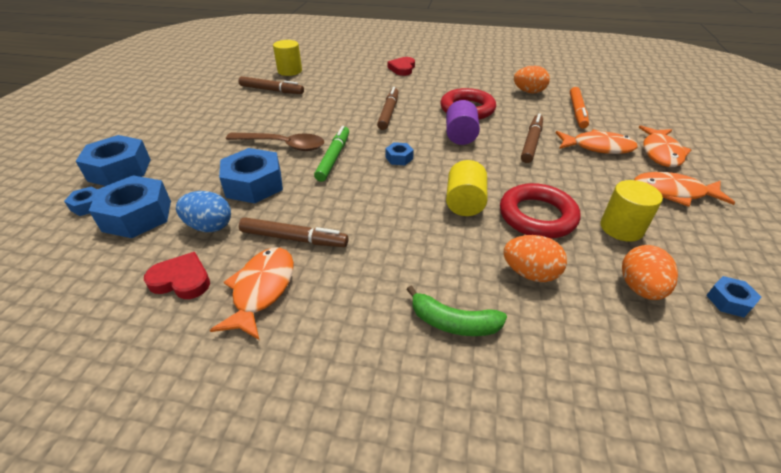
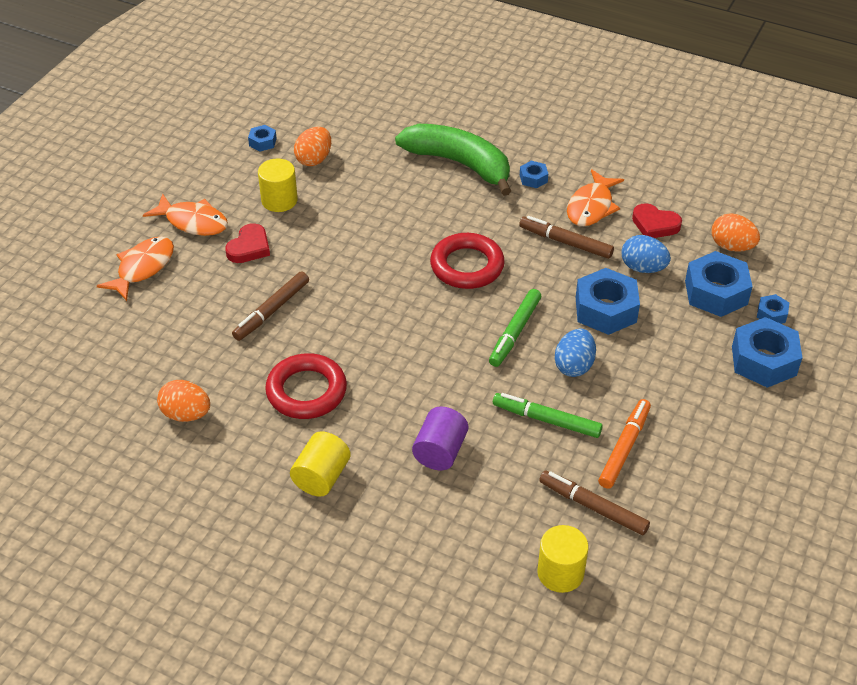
camera: 165 degrees left, 5 degrees up
(283, 145) = (574, 366): brown spoon -> blue egg
(302, 117) = (546, 420): none -> green marker
(388, 113) = (421, 405): brown marker -> none
(399, 158) = (439, 317): blue nut -> blue nut (533, 178)
(402, 69) = (349, 535): red heart -> red heart (249, 247)
(453, 323) = (459, 163): green banana -> green banana, size x1.93
(460, 136) = (349, 339): purple cylinder -> purple cylinder (440, 451)
(464, 203) = (399, 248): yellow cylinder -> yellow cylinder (321, 477)
(530, 273) = (385, 182): orange egg -> orange egg (732, 246)
(537, 216) = (341, 223): red ring -> red ring (467, 266)
(577, 112) = (162, 354): orange marker -> orange marker (624, 448)
(597, 147) = (202, 289): orange fish -> none

